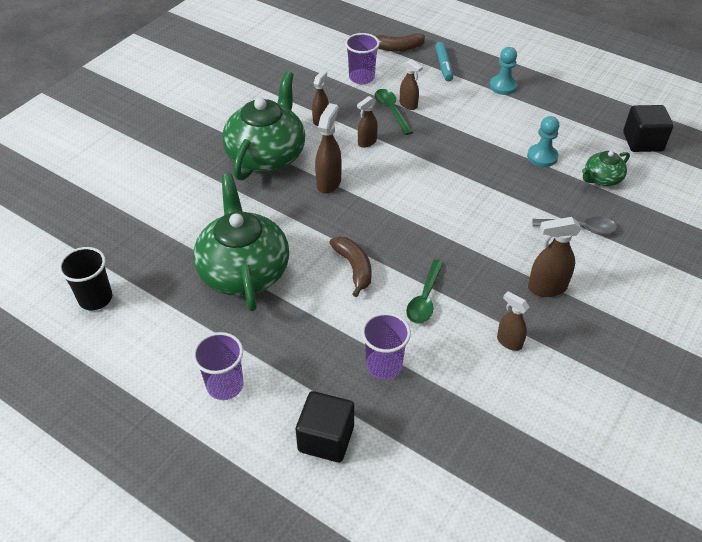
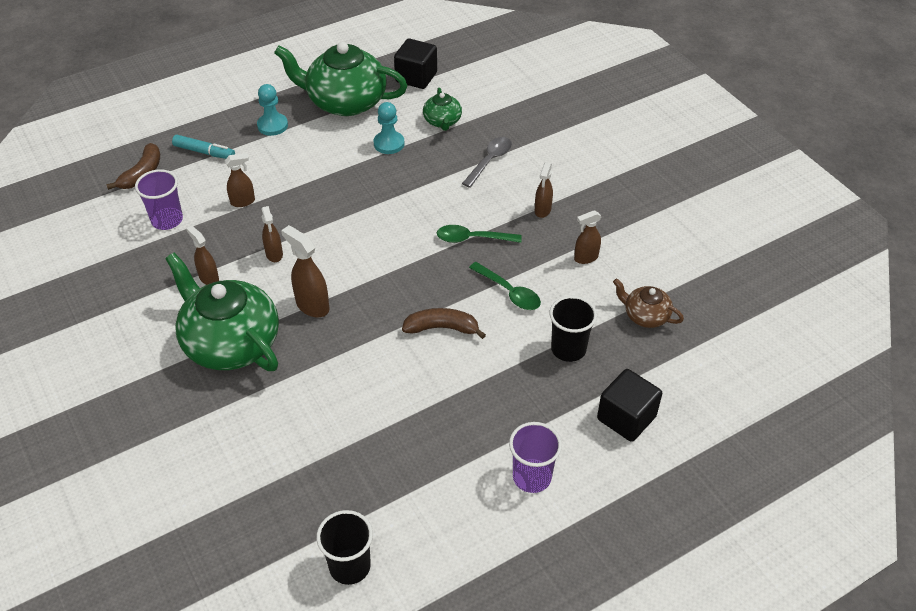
camera: 65 degrees left, 0 degrees up
(244, 271) = (392, 417): green teapot -> green teapot (345, 102)
(384, 365) = (568, 349): purple cup -> black cup
(391, 111) = (241, 218): green spoon -> green spoon (472, 239)
(465, 415) = (645, 316): none -> brown teapot
(546, 288) = (542, 210): brown spray bottle -> brown spray bottle, size x0.66

